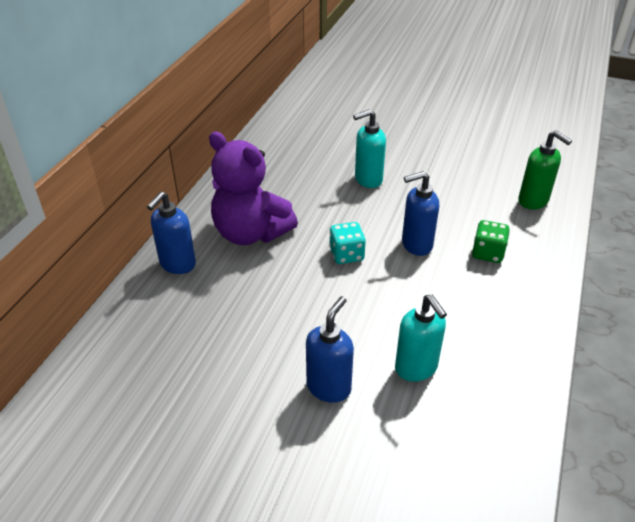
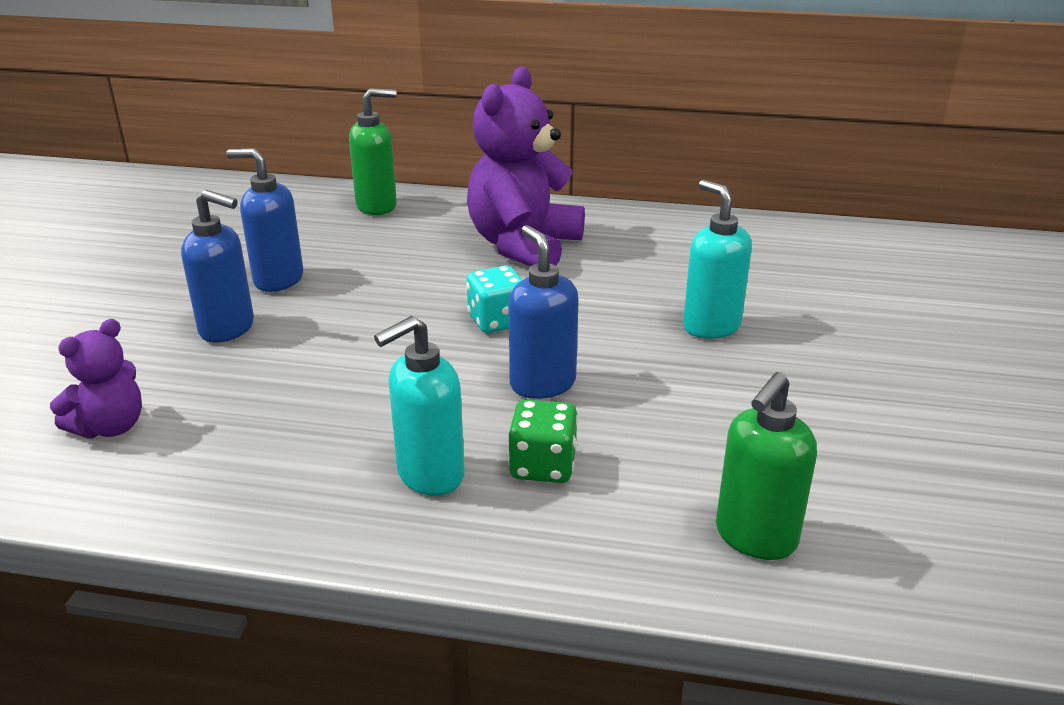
camera: 80 degrees right, 10 degrees down
(150, 302) = (377, 206): none -> green soap dispenser
(177, 264) = (446, 211): blue soap dispenser -> blue soap dispenser (278, 280)
(416, 368) = (253, 395): turquoise soap dispenser -> turquoise soap dispenser (429, 475)
(448, 442) = (110, 427): none -> purple teddy bear

